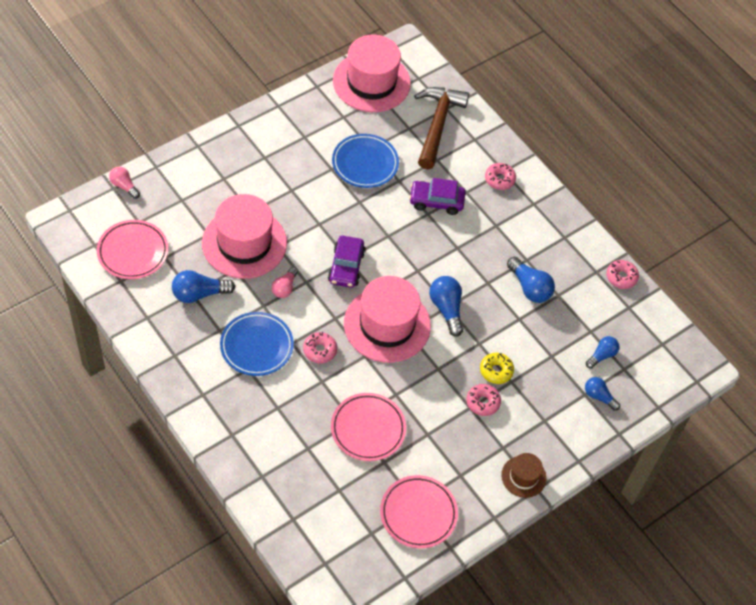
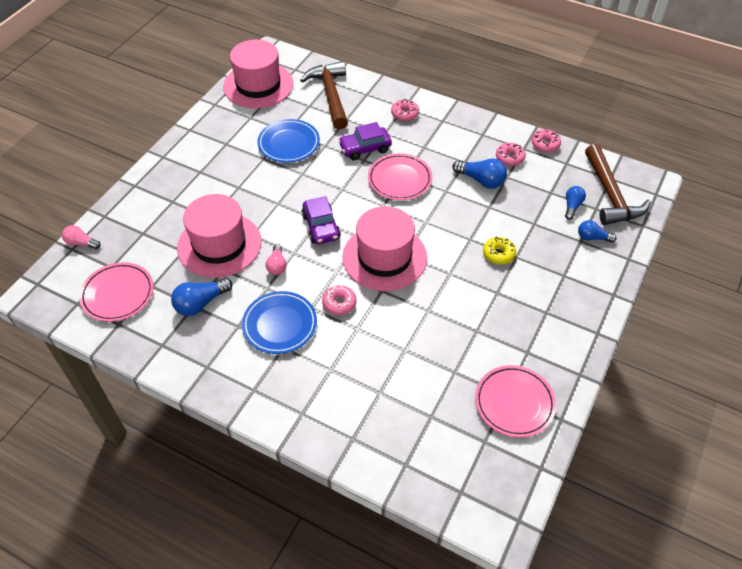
camera: 20 degrees left, 5 degrees down
(368, 429) = (423, 350): pink plate -> pink plate (399, 179)
(446, 309) = (426, 224): blue light bulb -> none
(483, 402) = (505, 283): pink donut -> pink donut (509, 158)
(523, 476) = (580, 328): brown hat -> none
(649, 361) = (610, 194): none -> brown hammer

